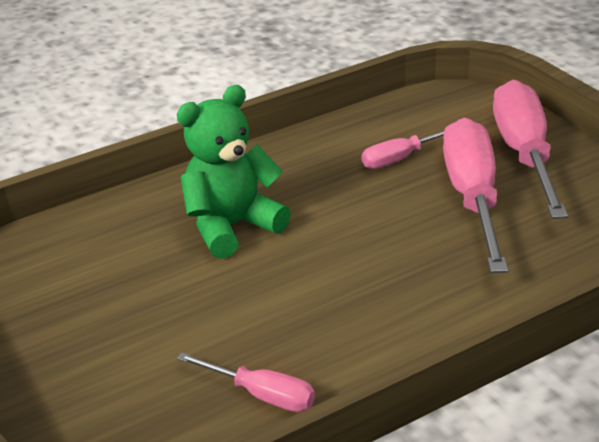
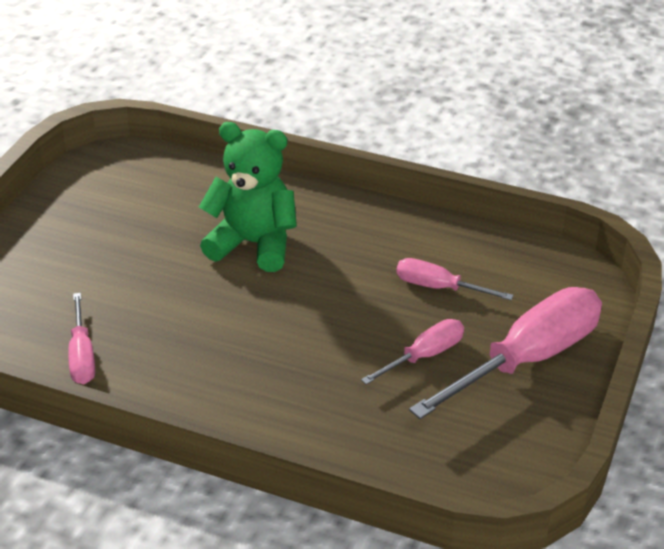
camera: 50 degrees right, 5 degrees up
(472, 197) = (424, 355): pink screwdriver -> pink screwdriver, size x0.52

